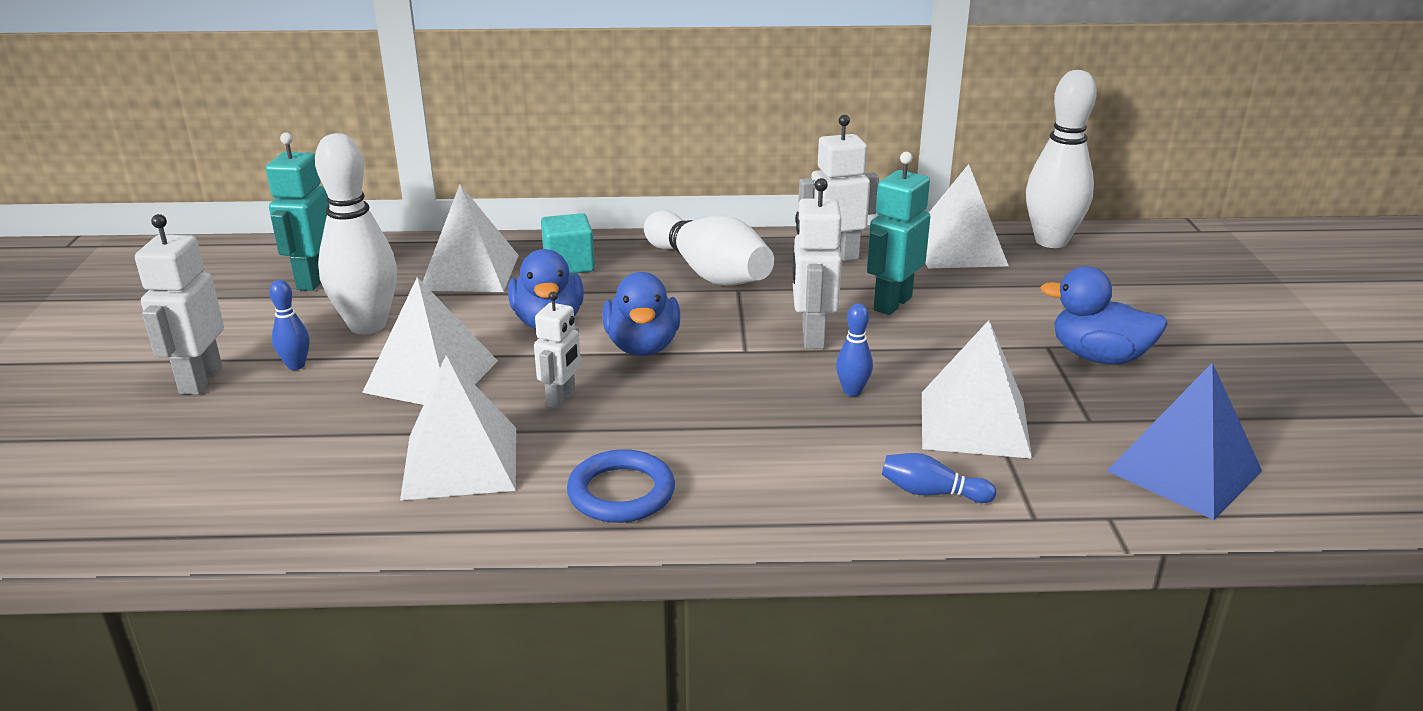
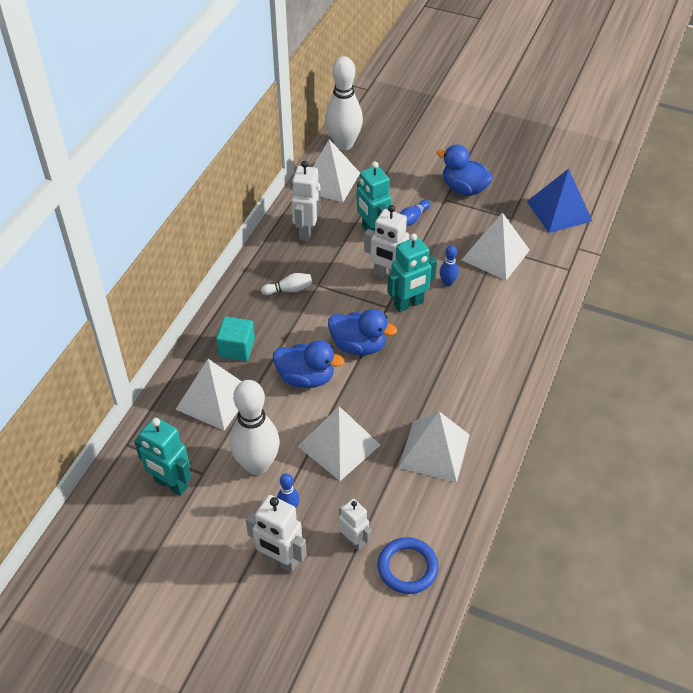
camera: 65 degrees left, 20 degrees up
(561, 399) = (395, 395): white robot -> white robot (354, 541)
(621, 493) = (490, 395): blue ring -> blue ring (407, 567)
(708, 272) = (289, 290): white bowling pin -> white bowling pin, size x0.45
(768, 367) = (409, 304): none -> turquoise robot
(932, 493) = (538, 292): blue bowling pin -> blue bowling pin (412, 219)
(1098, 357) = (464, 188): blue duck -> blue duck turned 75 degrees clockwise

